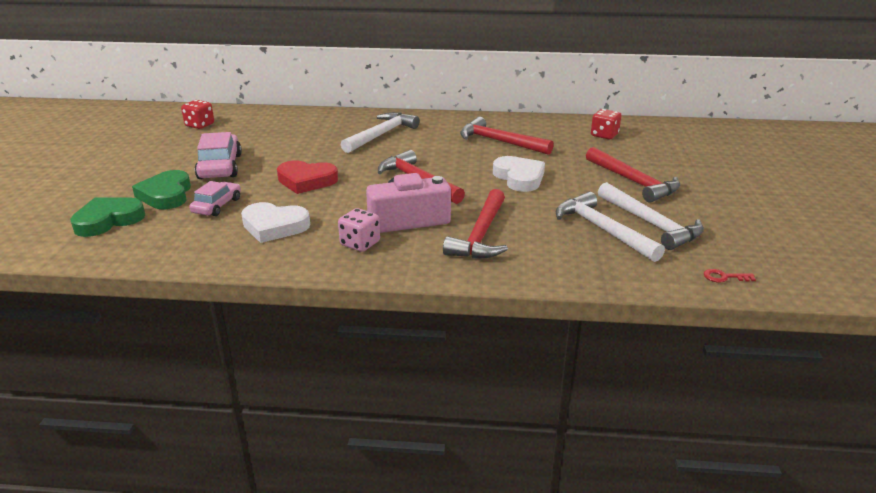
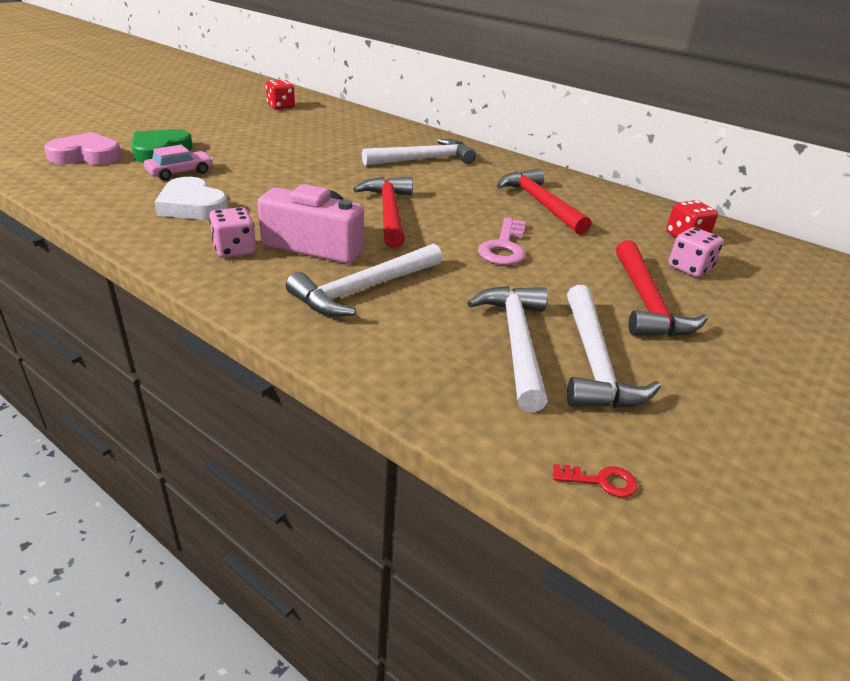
camera: 30 degrees right, 5 degrees up
(108, 220) = (86, 156): green heart -> pink heart
(220, 167) = (238, 143): pink car -> none
(306, 181) = (287, 177): red heart -> none
(481, 235) = (364, 289): red hammer -> white hammer
(519, 178) = (504, 247): white heart -> pink key
(629, 154) = (689, 268): none -> pink dice
(724, 277) = (600, 481): red key -> red key turned 150 degrees clockwise

